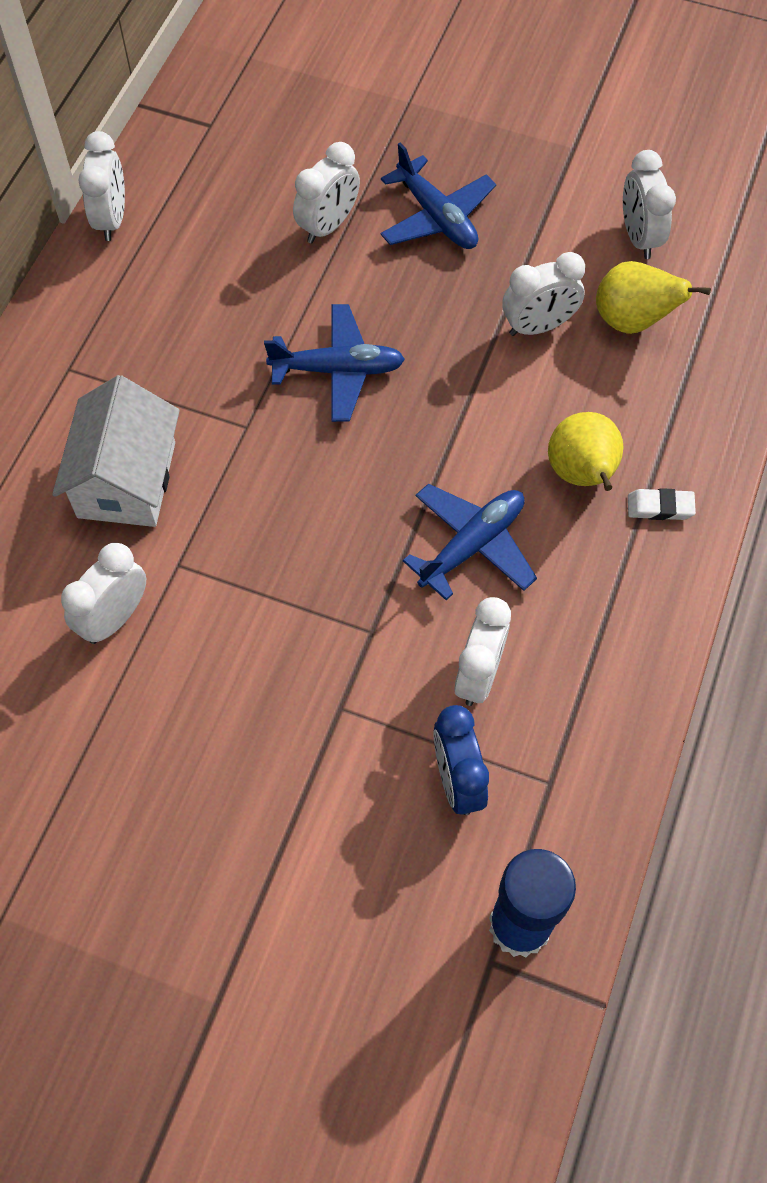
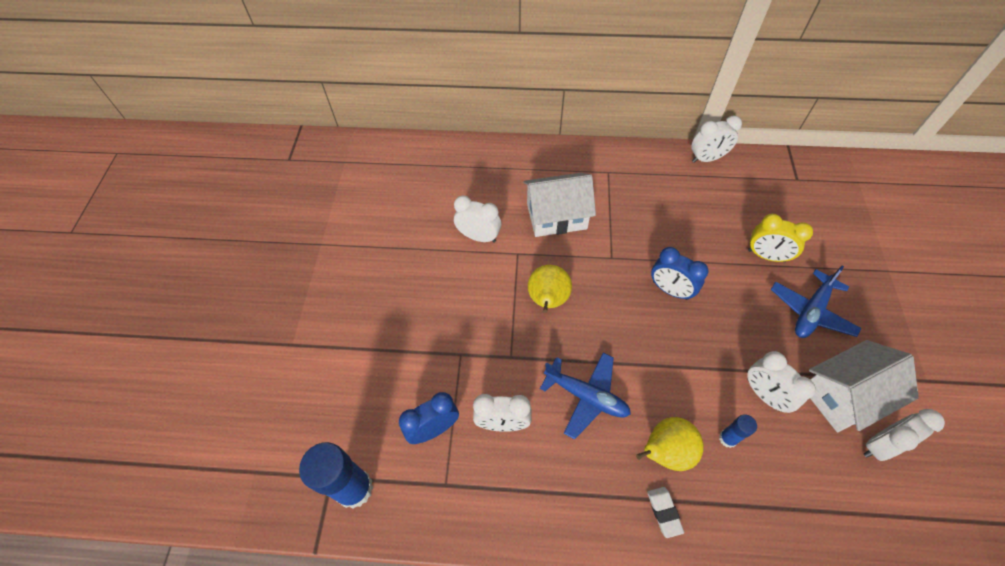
camera: 75 degrees right, 5 degrees down
(328, 226) = (766, 256): white clock -> yellow clock
(337, 370) = (670, 290): blue plane -> blue clock
(566, 242) = (843, 395): none -> white house
(585, 394) = (727, 438): none -> blue glue stick
(632, 321) = (805, 457): yellow pear -> yellow pear (547, 300)

